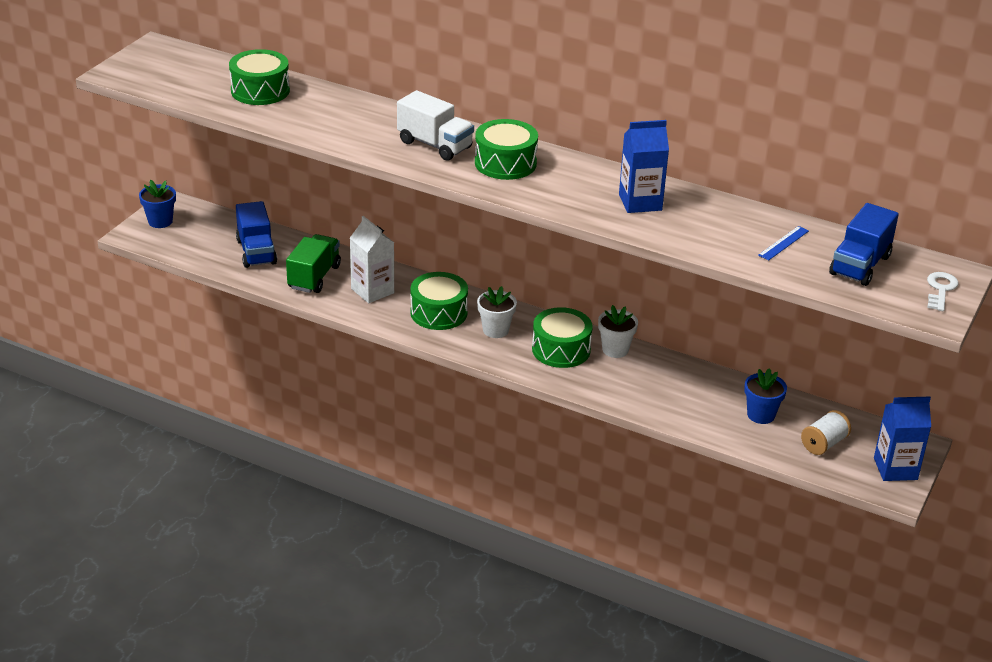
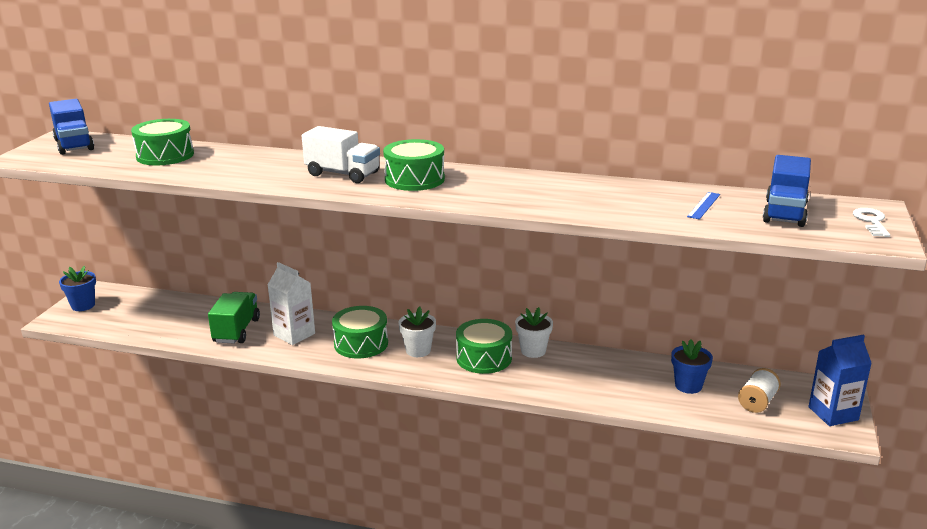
camera: 10 degrees left, 10 degrees down
(256, 252) = (178, 318): blue truck -> blue truck (74, 145)
(640, 202) = (554, 192): blue carton -> none

